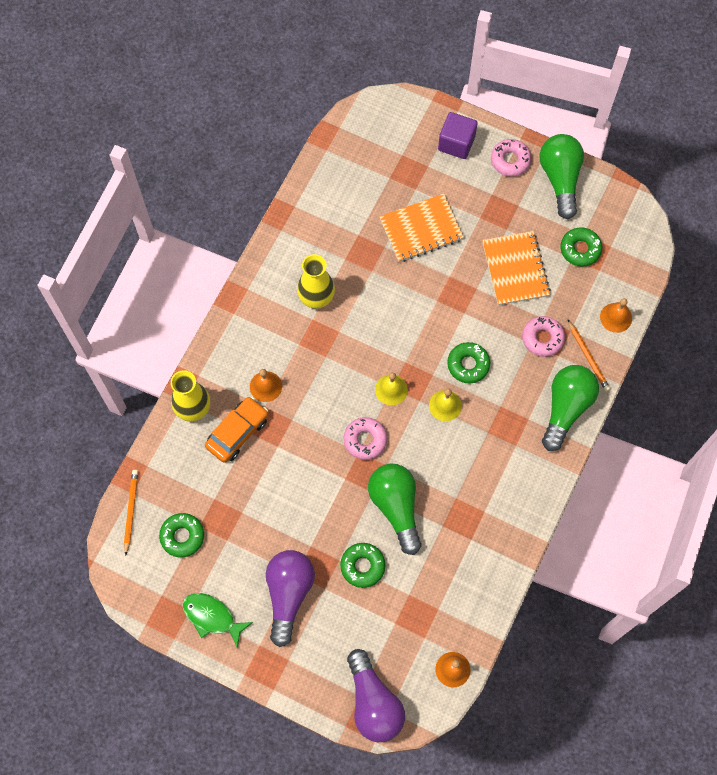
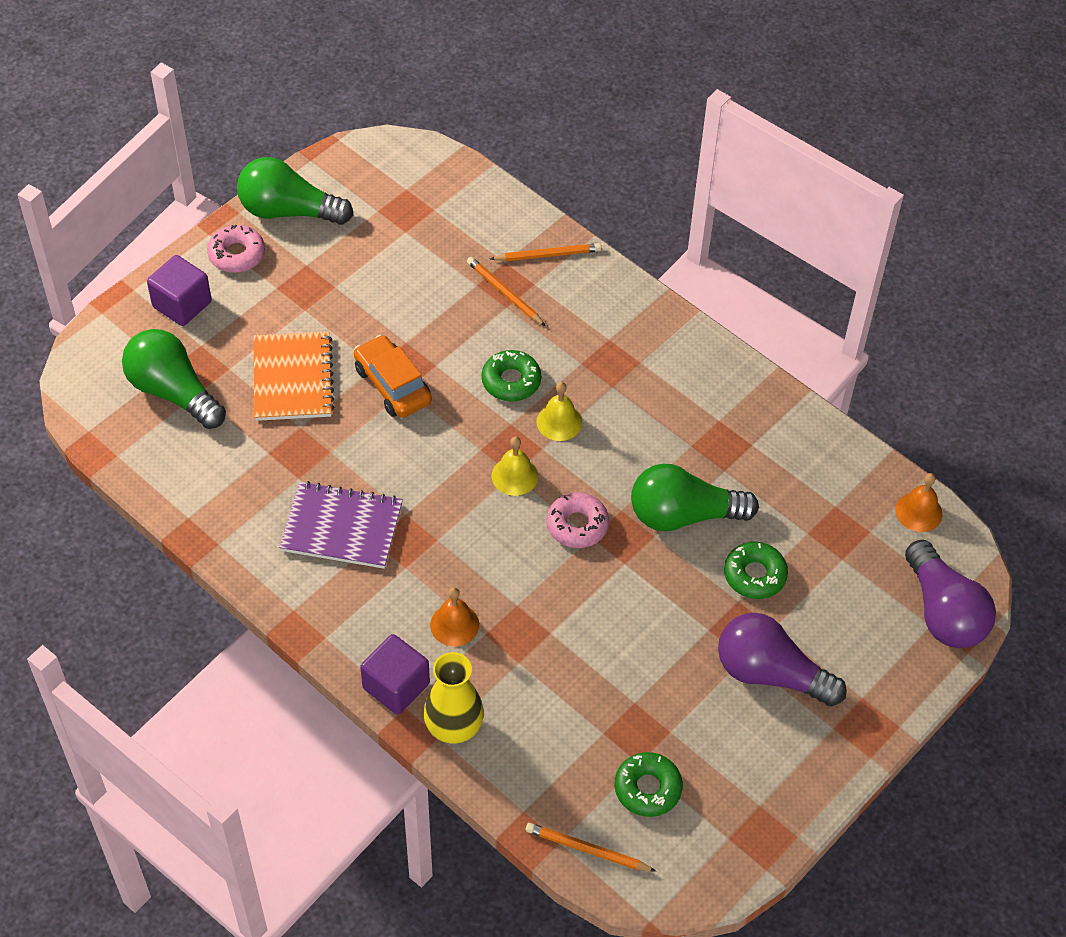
camera: 75 degrees left, 15 degrees down
(211, 365) = (396, 686): none -> purple cube
(212, 617) = (778, 778): green fish -> none
(237, 432) = (512, 678): orange car -> orange car (392, 385)
(316, 297) = (342, 527): yellow vase -> purple notebook
(373, 703) = (943, 612): purple light bulb -> purple light bulb turned 75 degrees clockwise
(515, 269) = (396, 293): orange notebook -> none
(542, 338) = (504, 293): pink donut -> orange pencil
(566, 408) = (608, 297): green light bulb -> green light bulb (173, 392)
(580, 249) = (397, 220): green donut -> none
(616, 317) = (505, 212): orange bell -> none

